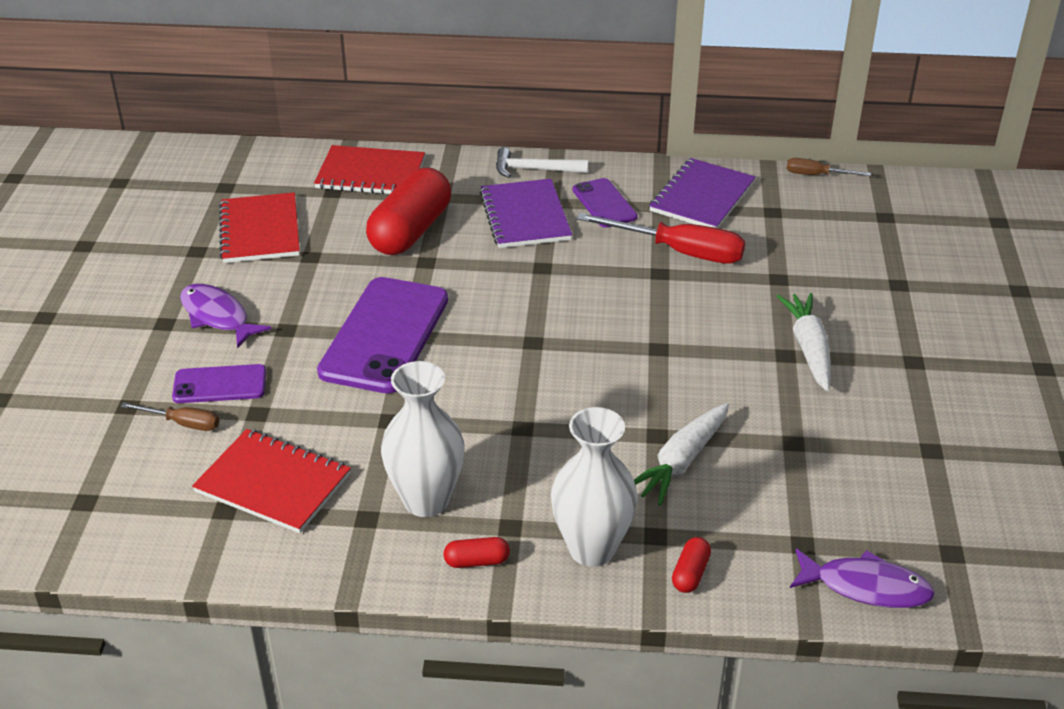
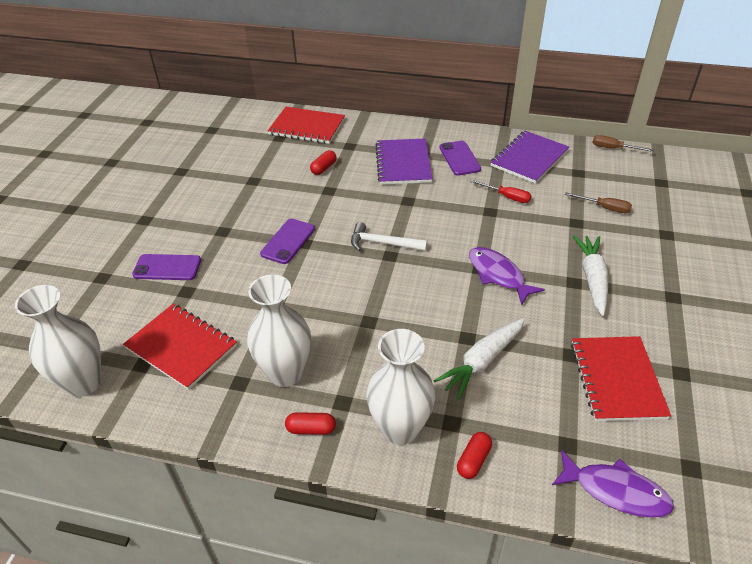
camera: 10 degrees right, 5 degrees up
(150, 540) = (83, 383): none -> white vase
(183, 423) = (134, 294): brown screwdriver -> brown screwdriver (604, 208)
(217, 316) = (180, 218): purple fish -> purple fish (498, 275)
(260, 230) = (225, 160): red notebook -> red notebook (617, 379)
(385, 335) = (288, 241): purple phone -> purple phone, size x0.53
(411, 231) = (324, 168): red capsule -> red capsule, size x0.42
(534, 170) = (416, 131): white hammer -> white hammer (383, 243)
(679, 252) = (507, 197): red screwdriver -> red screwdriver, size x0.52

